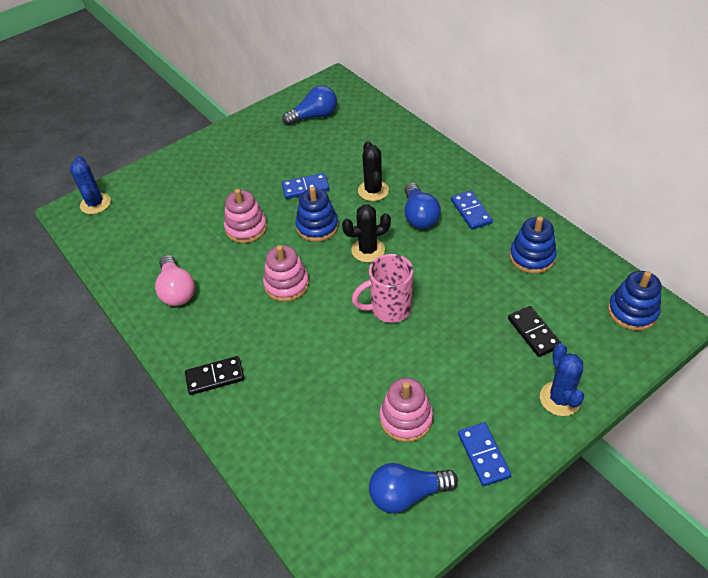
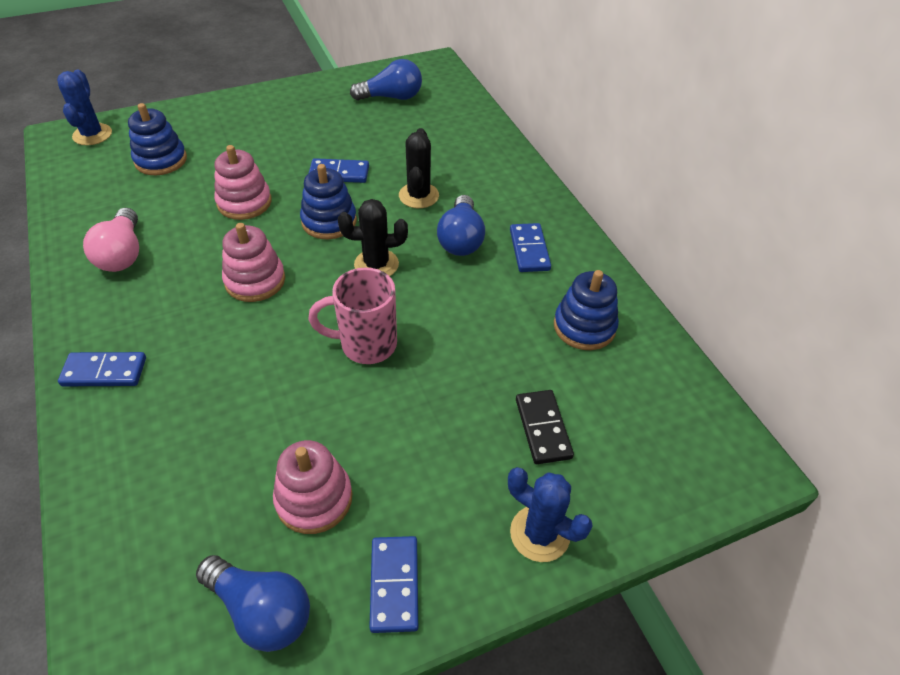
camera: 10 degrees right, 0 degrees up
(215, 377) = (104, 371): black domino -> blue domino
(407, 494) = (261, 610): blue light bulb -> blue light bulb turned 150 degrees counterclockwise
(560, 399) = (539, 533): blue cactus -> blue cactus turned 60 degrees counterclockwise
(632, 311) = (694, 437): blue stacking toy -> blue stacking toy (161, 160)

